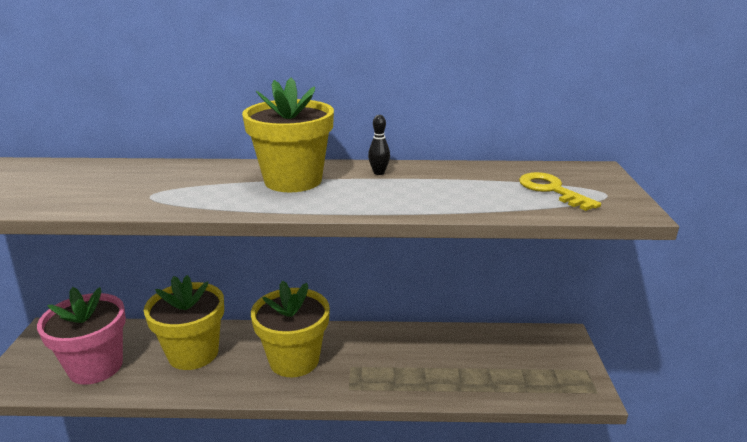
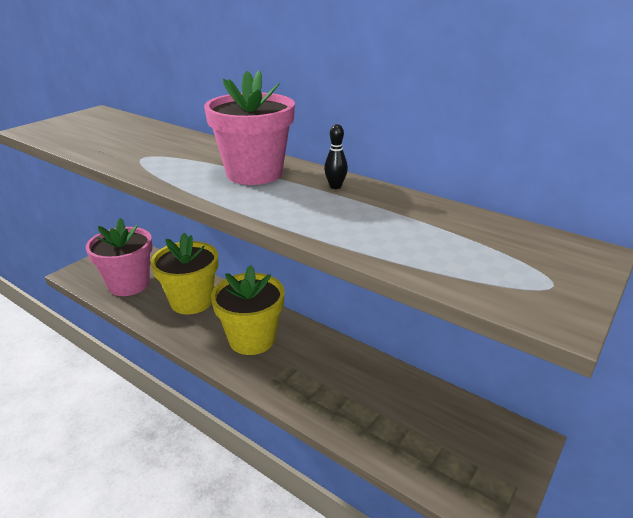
camera: 35 degrees right, 5 degrees up
(293, 180) = (254, 173): yellow flower pot -> pink flower pot
(552, 190) = (487, 258): yellow key -> none

